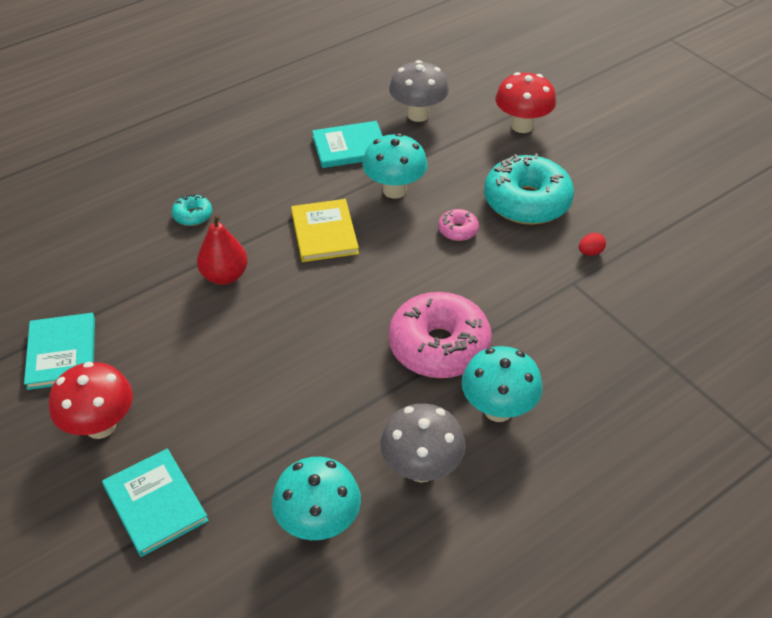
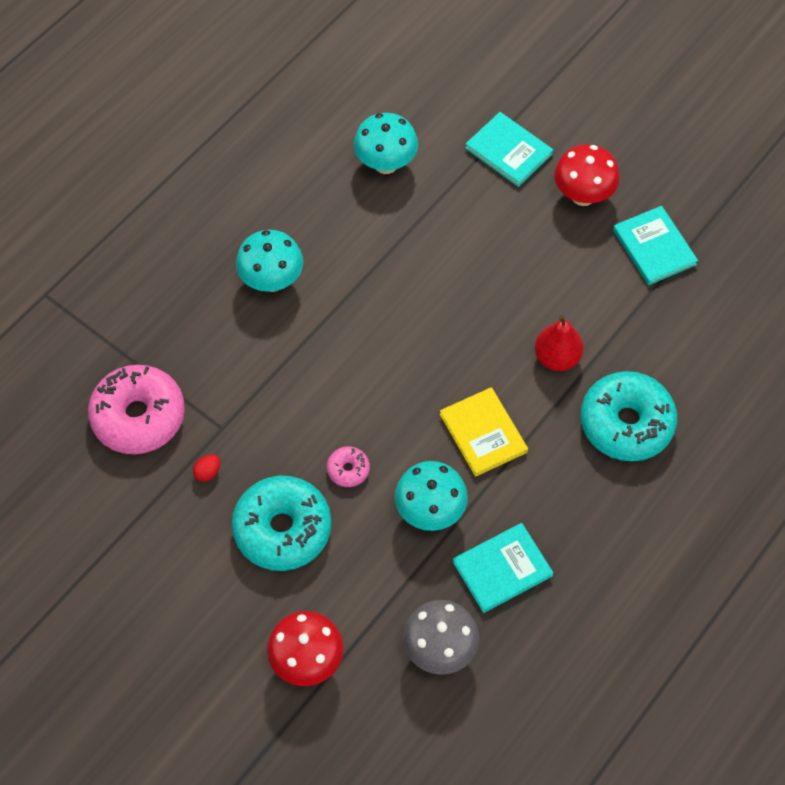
camera: 165 degrees right, 15 degrees up
(193, 215) = (626, 423): turquoise donut -> turquoise donut, size x2.25
(421, 468) = (322, 219): grey mushroom -> none
(439, 346) = (334, 328): pink donut -> pink donut (139, 416)

